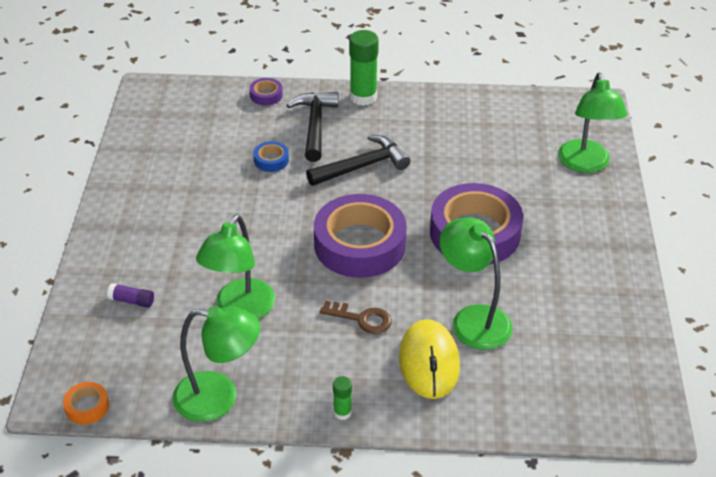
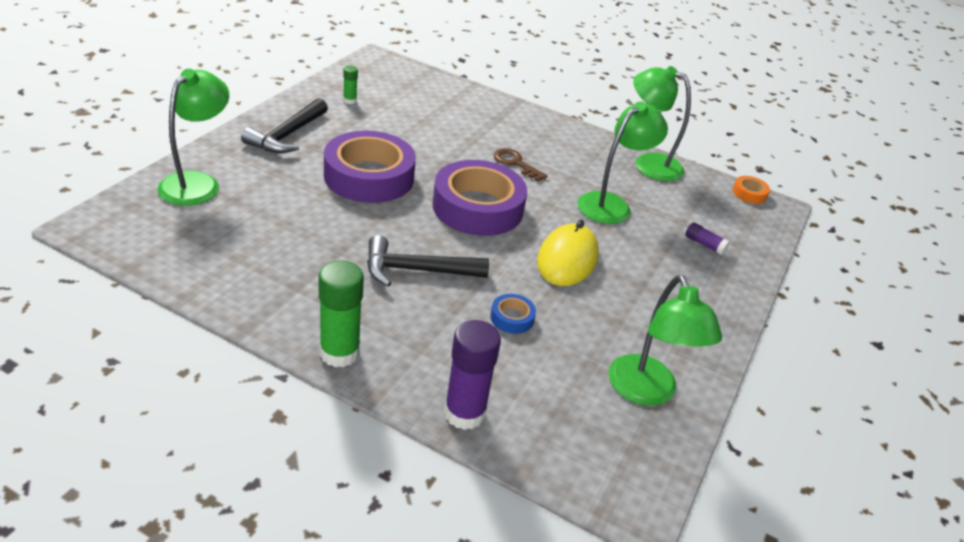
camera: 160 degrees left, 5 degrees down
(266, 95) = (464, 413): purple tape -> purple glue stick
(315, 125) = (431, 340): black hammer -> black hammer (287, 135)
(342, 412) = (565, 128): green glue stick -> green glue stick (350, 101)
(429, 362) = (486, 126): yellow mouse -> yellow mouse (567, 259)
(473, 319) = (431, 133): green lamp -> green lamp (647, 392)

